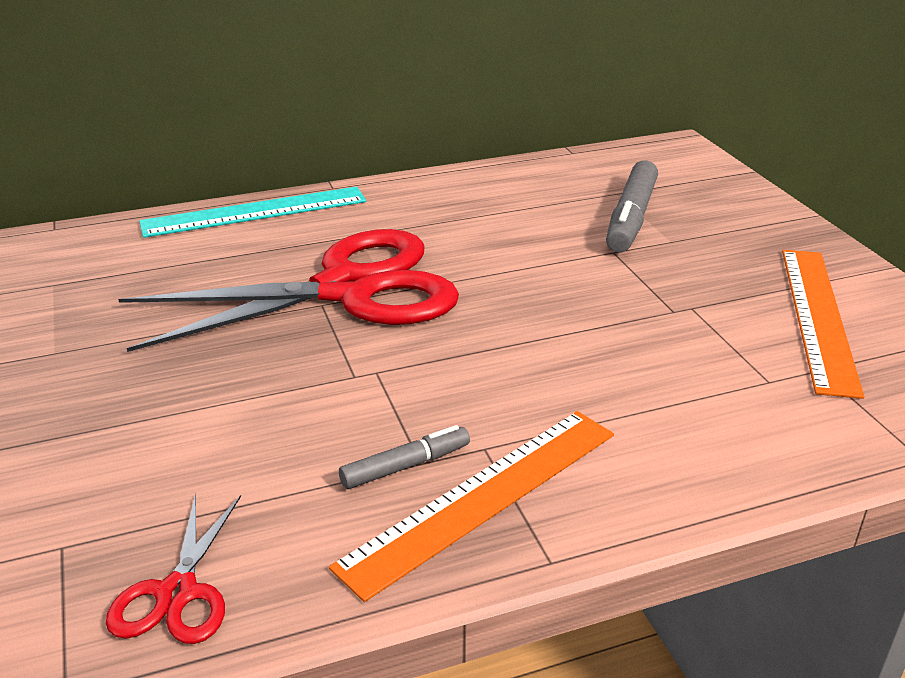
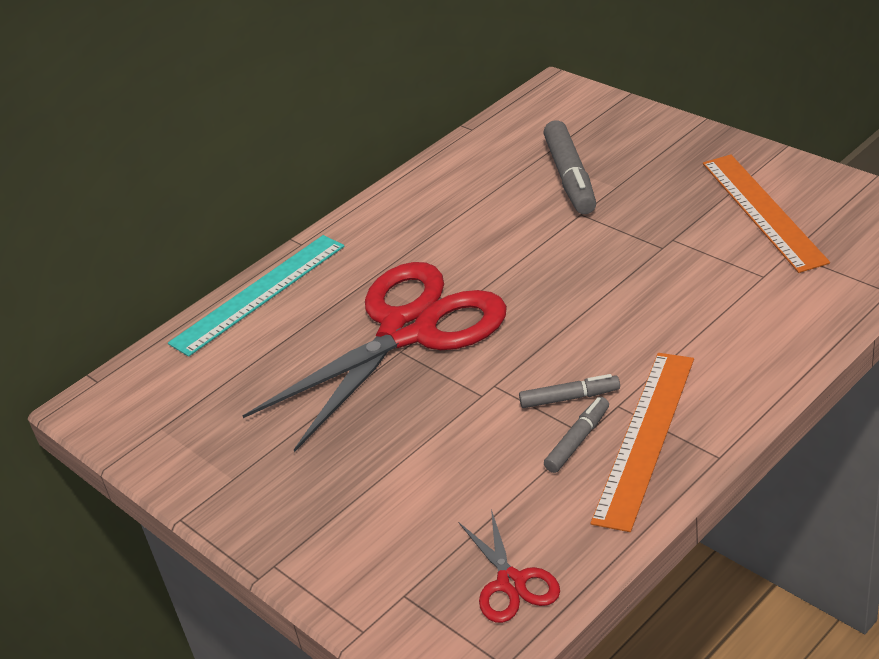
camera: 20 degrees left, 5 degrees up
(440, 417) = (570, 398): none -> grey marker

